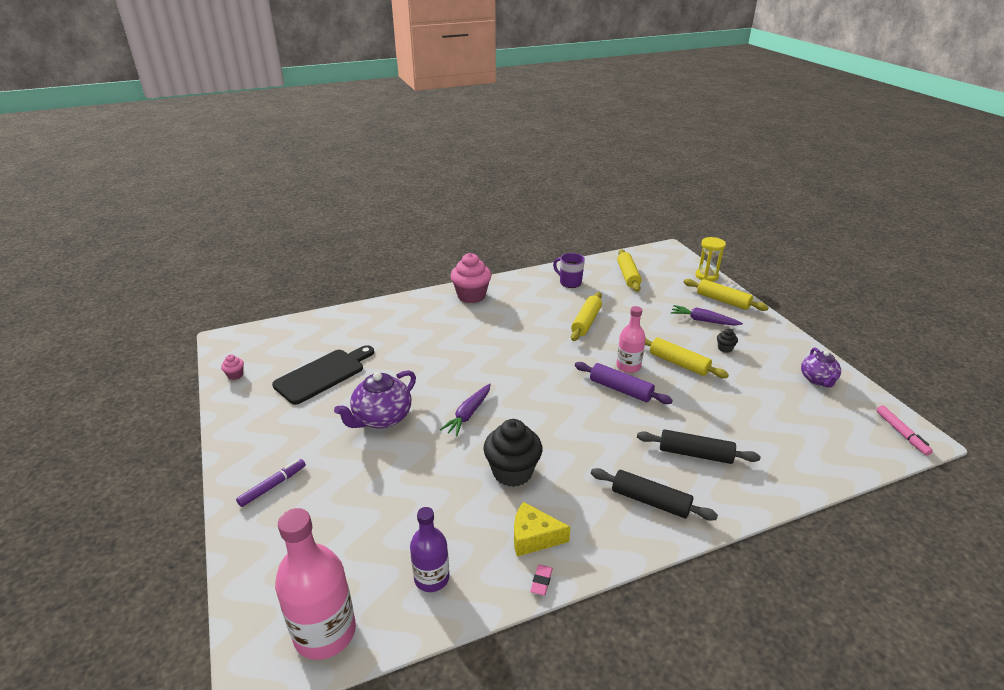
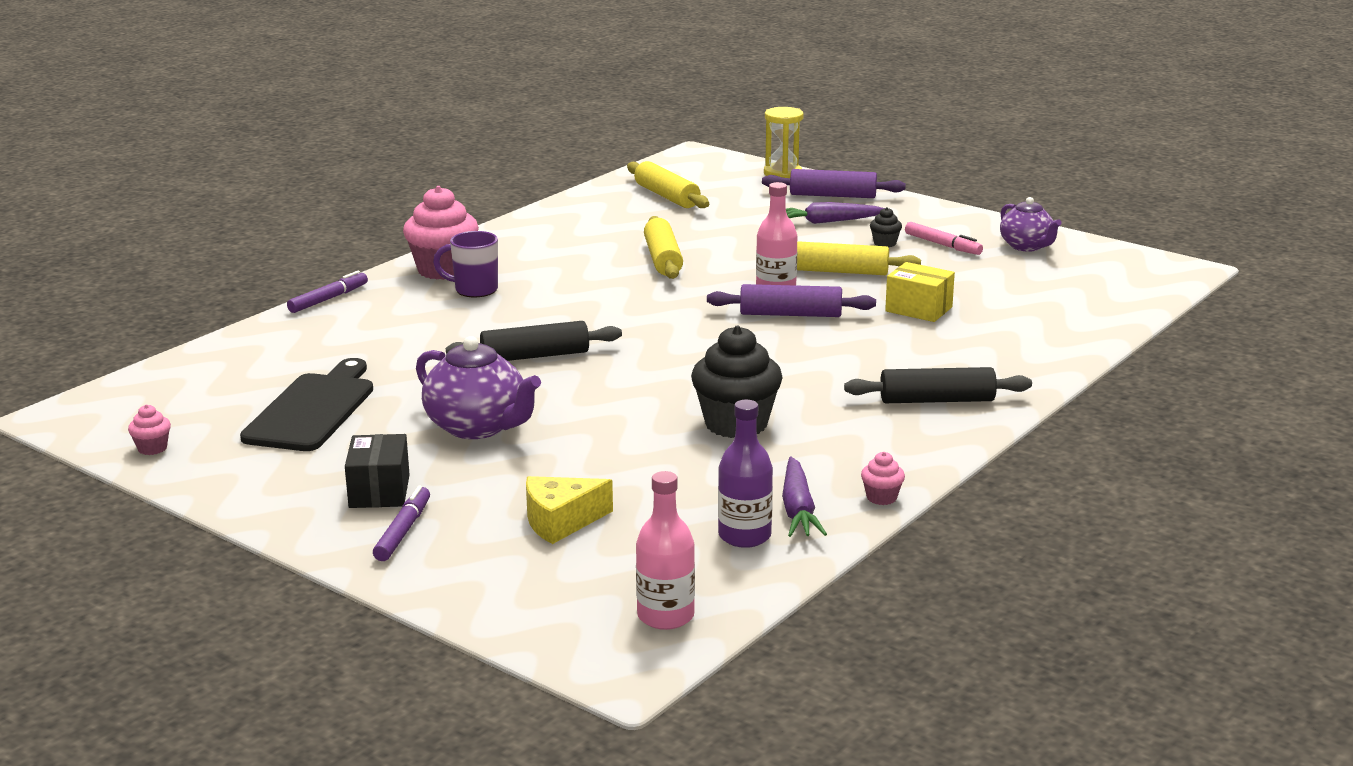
camera: 30 degrees left, 10 degrees down
(292, 448) = (379, 491): none -> black box
(325, 632) = (665, 616): pink bottle -> pink bottle, size x0.62
(381, 418) = (478, 427): purple teapot -> purple teapot turned 60 degrees counterclockwise
(402, 299) = (328, 299): none -> purple marker
(468, 414) = (605, 390): purple carrot -> purple carrot (798, 509)
(533, 537) = (831, 468): yellow cheese -> yellow cheese (561, 521)
(541, 581) = (881, 498): pink eraser -> pink cupcake
(569, 282) = (585, 222): purple mug -> purple mug (474, 290)
(695, 454) = (948, 347): black rolling pin -> black rolling pin (535, 356)
(702, 412) = (918, 309): none -> yellow box
(723, 301) = (832, 195): yellow rolling pin -> purple rolling pin
(901, 433) = (1160, 270): pink marker -> pink marker (943, 245)

